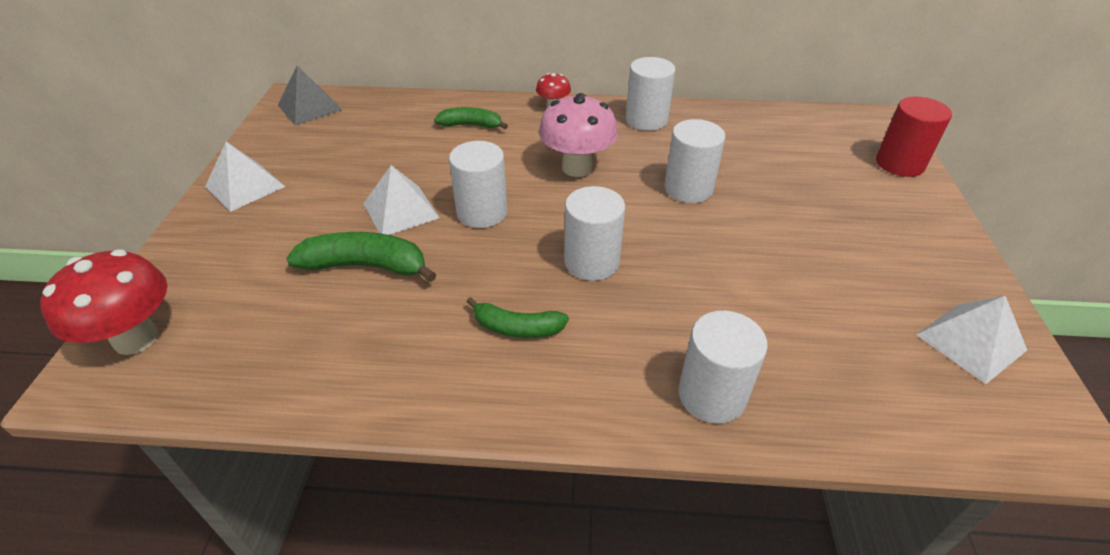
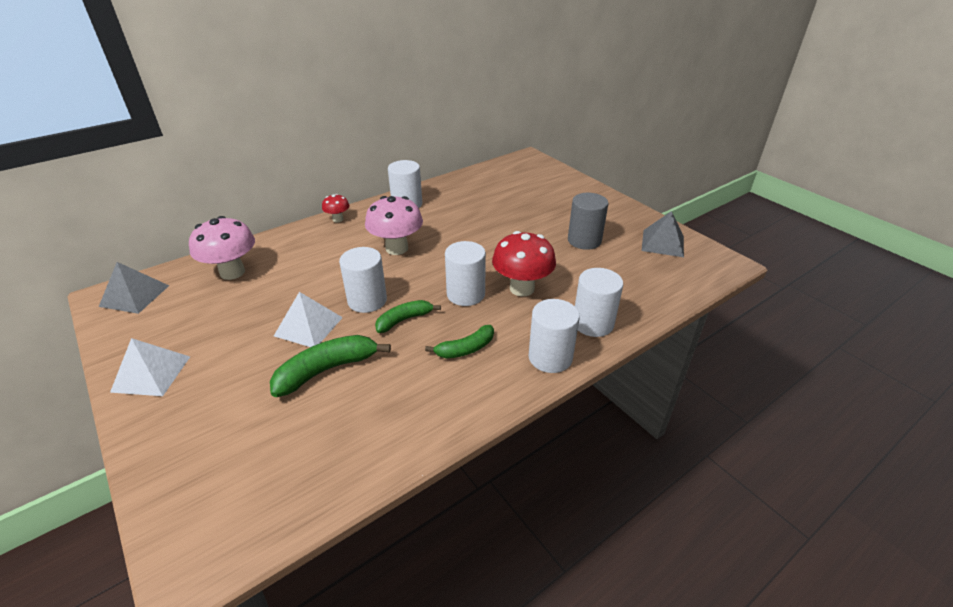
camera: 40 degrees left, 5 degrees down
(136, 338) = (199, 516): red mushroom -> red mushroom (522, 288)
(401, 121) = (232, 272): none -> pink mushroom
(471, 125) = (292, 253): green banana -> green banana (404, 320)
(688, 188) = (473, 232): white cylinder -> white cylinder (550, 357)
(835, 273) = (584, 240): none -> grey cylinder
(899, 164) = (558, 176): red cylinder -> none
(970, 342) = (662, 243): white pyramid -> grey pyramid

